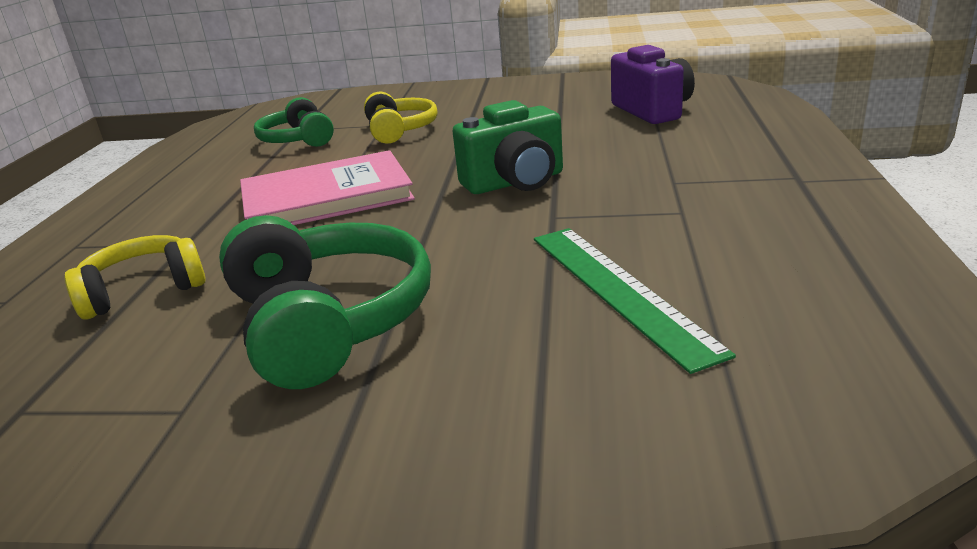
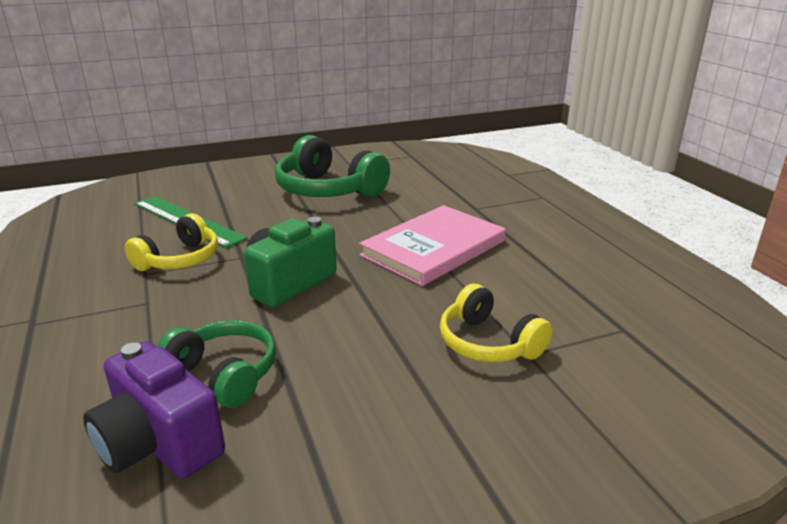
camera: 150 degrees right, 0 degrees up
(143, 291) = (446, 186): yellow headphones -> yellow headphones (179, 259)
(298, 140) = (585, 310): green headphones -> green headphones (224, 374)

